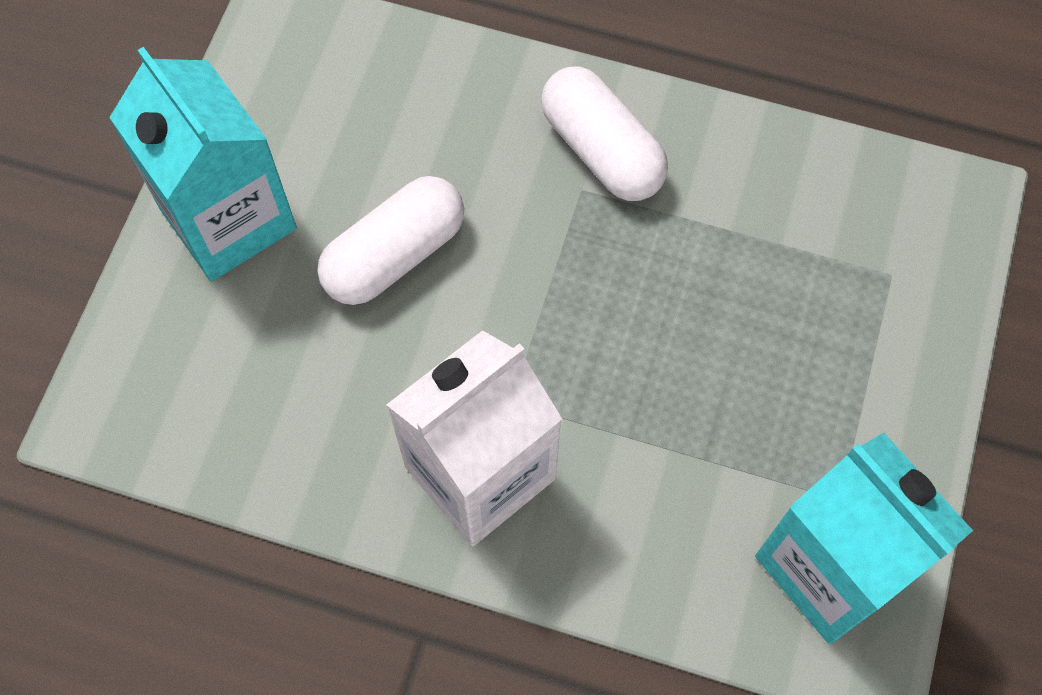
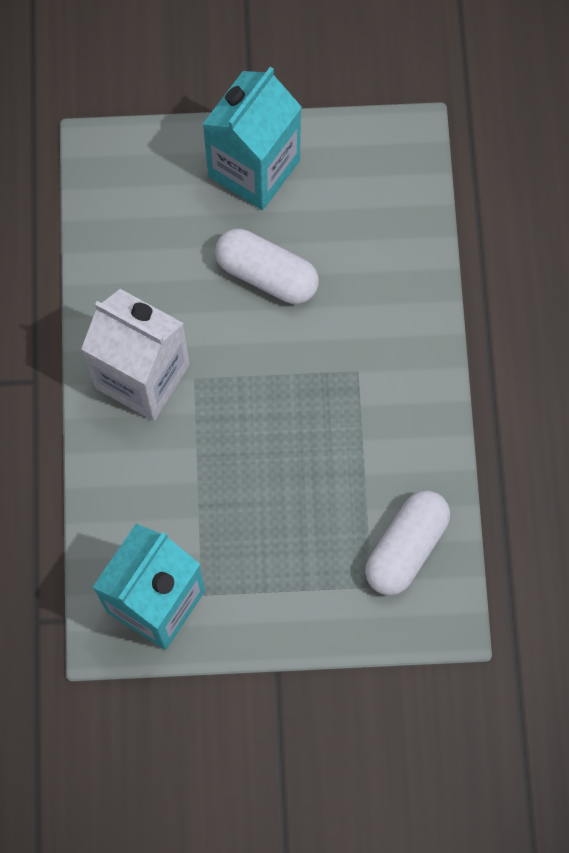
camera: 70 degrees right, 5 degrees up
(601, 150) = (392, 374): white capsule -> white capsule (406, 547)

